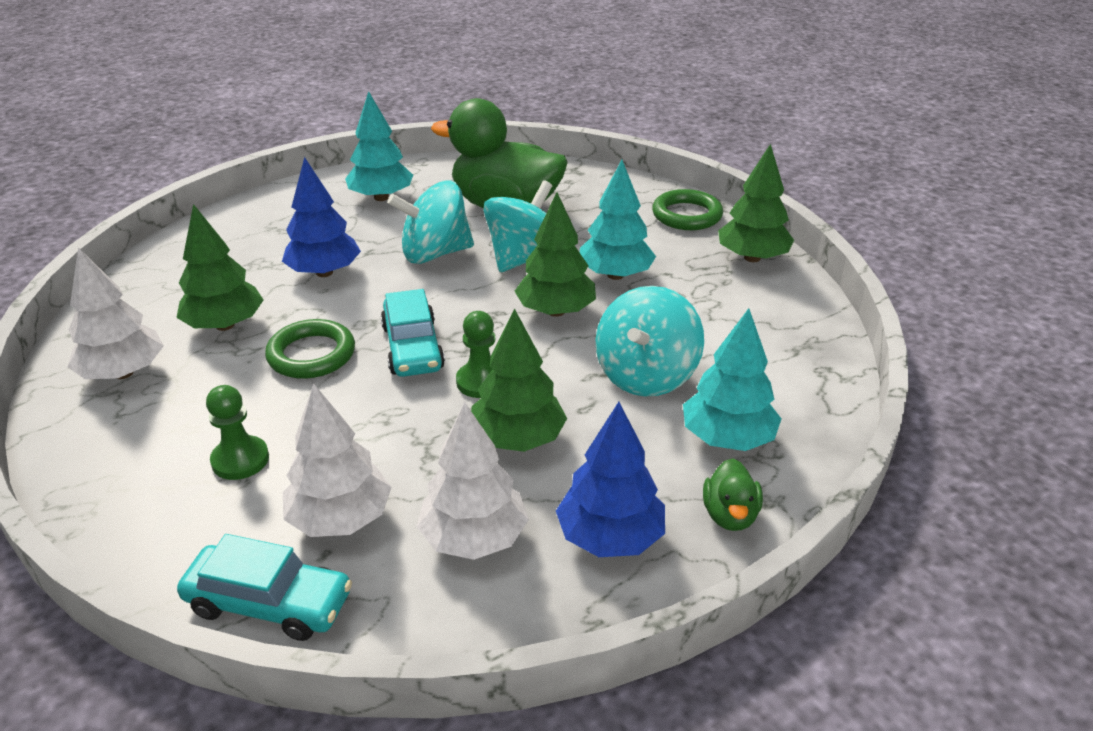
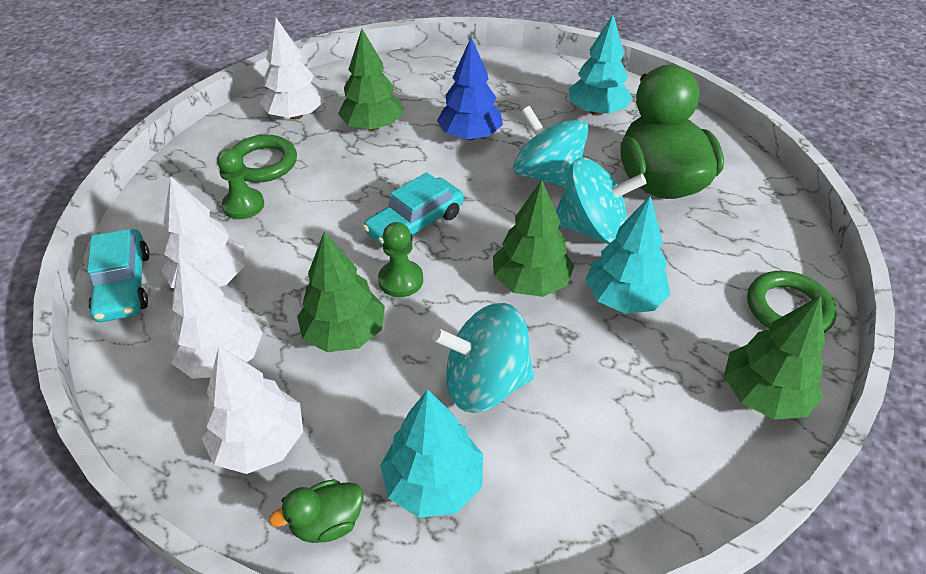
camera: 60 degrees right, 10 degrees up
(311, 354) = (370, 179): green ring -> green ring (263, 163)
(610, 537) = (259, 442): blue tree -> white tree

